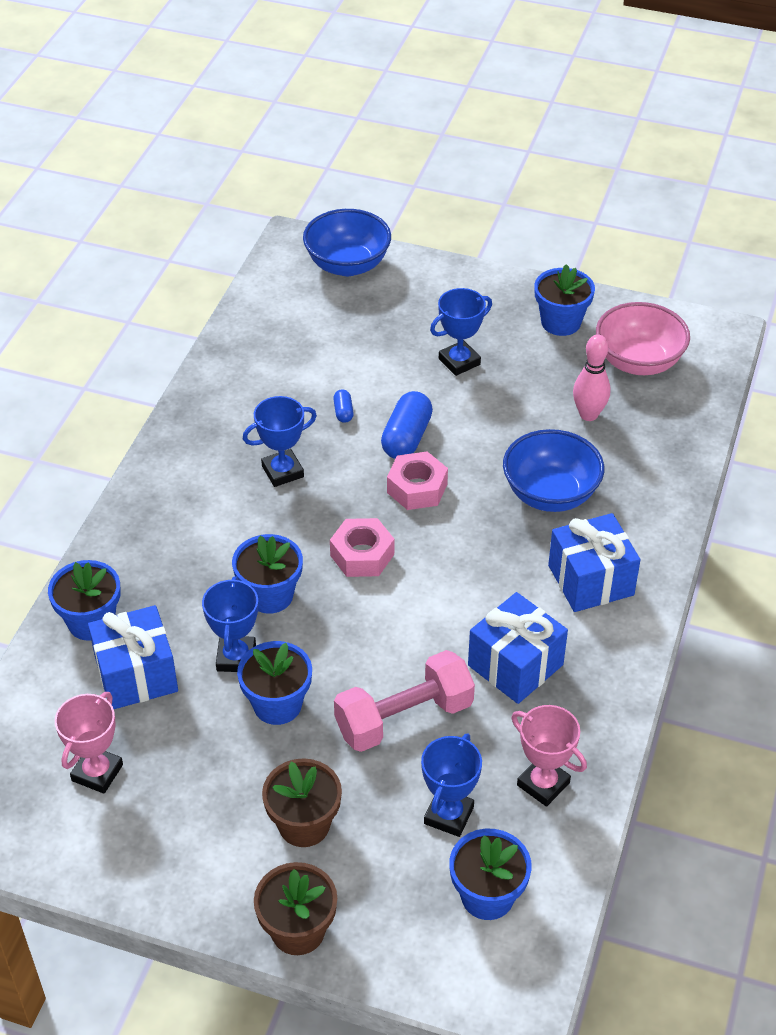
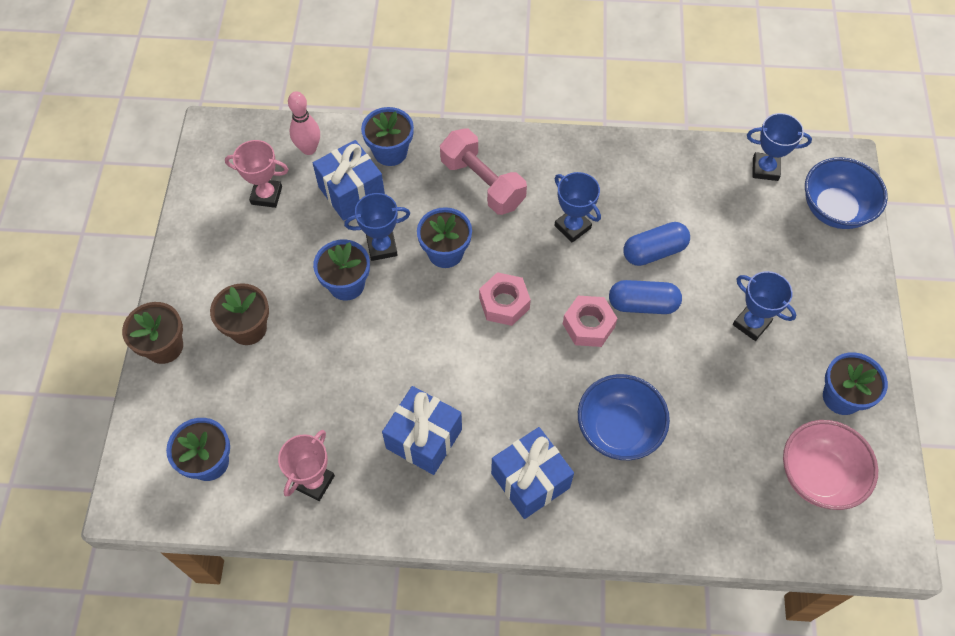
camera: 75 degrees right, 15 degrees up
(343, 412) = (654, 251): blue capsule -> blue capsule, size x2.04
(404, 718) = (354, 370): pink dumbbell -> pink dumbbell (482, 183)
(448, 815) = (273, 420): blue trophy -> blue trophy (765, 169)
(588, 414) = (728, 443): pink bowling pin -> pink bowling pin (309, 149)

